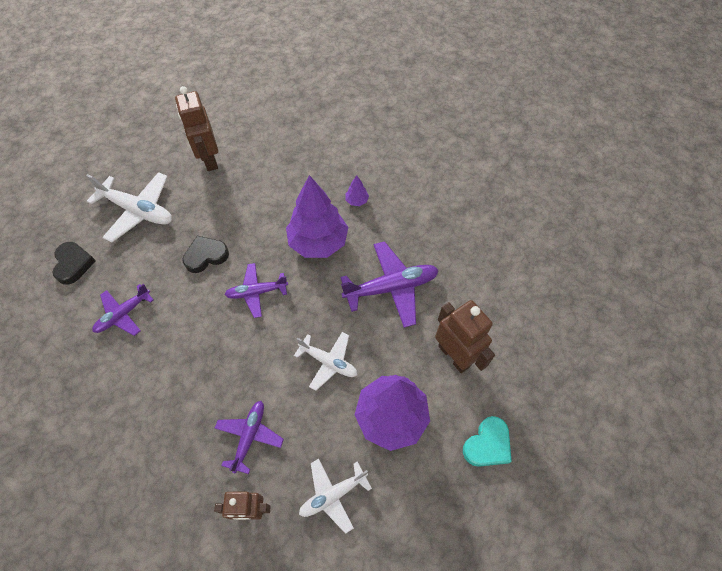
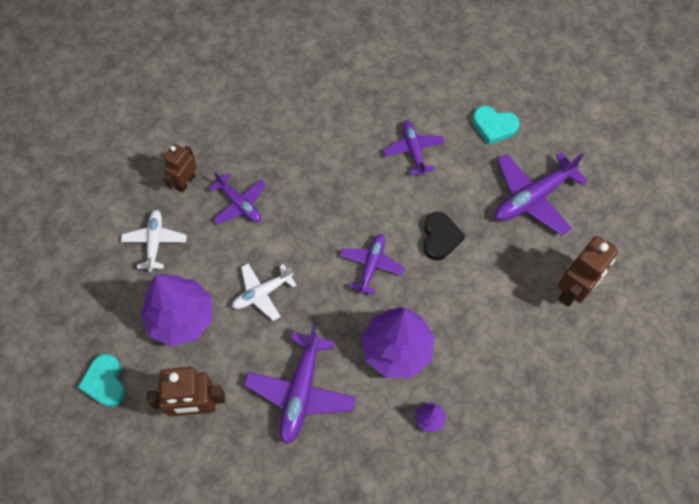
camera: 120 degrees right, 5 degrees up
(73, 264) = (494, 126): black heart -> turquoise heart
(138, 211) = (533, 197): white plane -> purple plane
(209, 160) = (574, 290): brown robot -> brown robot turned 120 degrees clockwise

